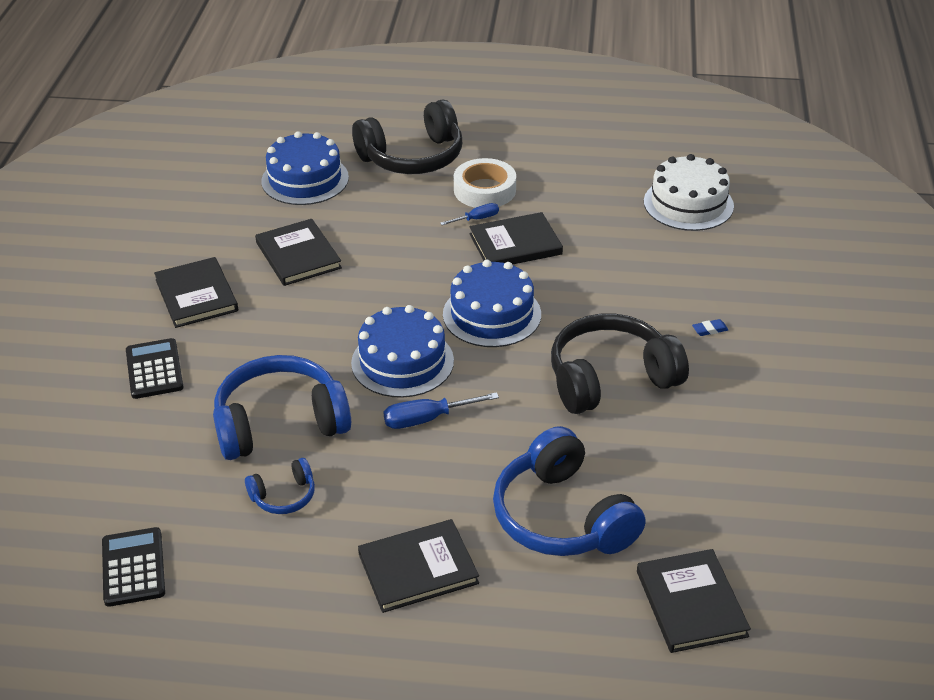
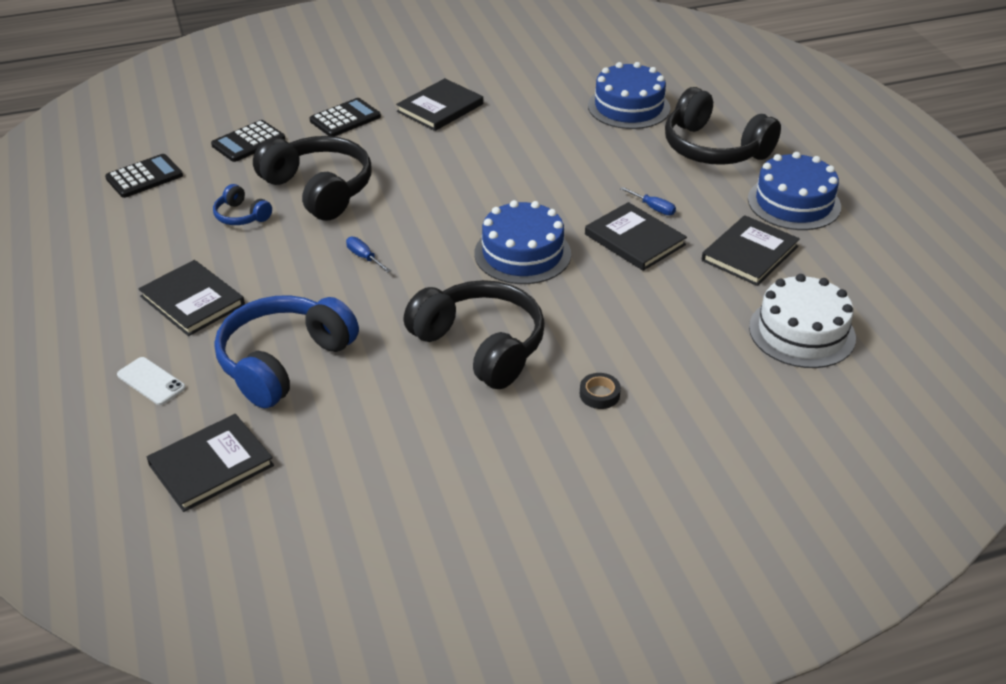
camera: 65 degrees right, 0 degrees up
(134, 459) = (248, 142): none -> black calculator
(280, 423) = (319, 189): blue headphones -> black headphones
(298, 255) = (524, 135): black book -> black book (749, 253)
(402, 362) = (427, 225): blue cake -> blue cake (794, 203)
(427, 419) = (364, 257): blue screwdriver -> blue screwdriver, size x0.64
(484, 190) = (702, 200): white tape -> none
(539, 629) = (151, 381): none -> white phone
(710, 330) = (599, 394): blue eraser -> black tape

